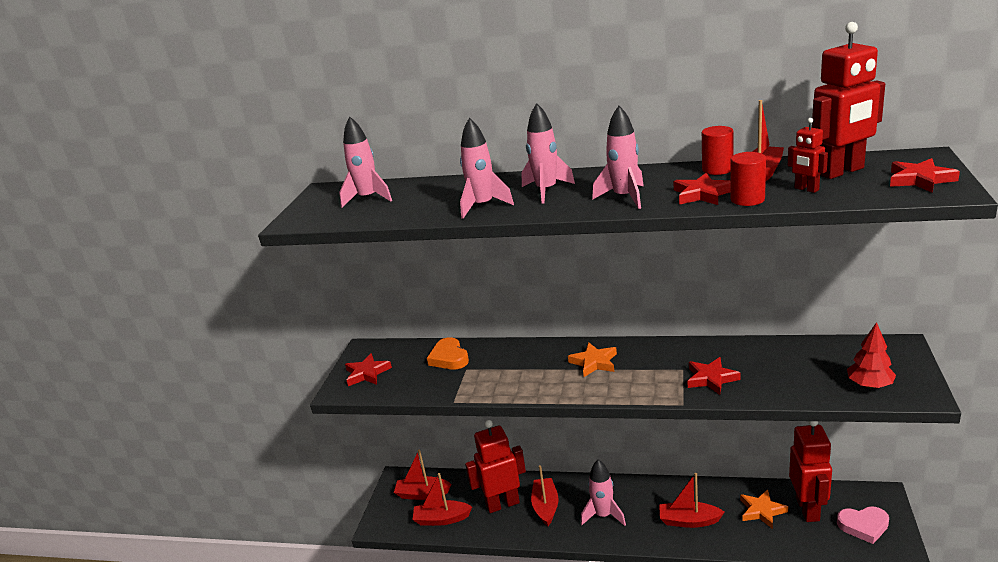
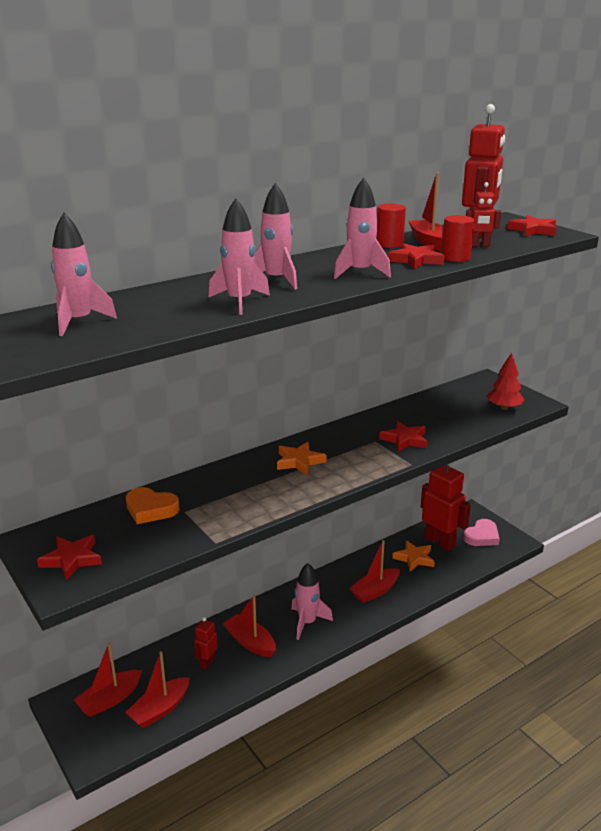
camera: 50 degrees left, 0 degrees up
(502, 504) = (207, 662): red robot -> red robot, size x0.49

